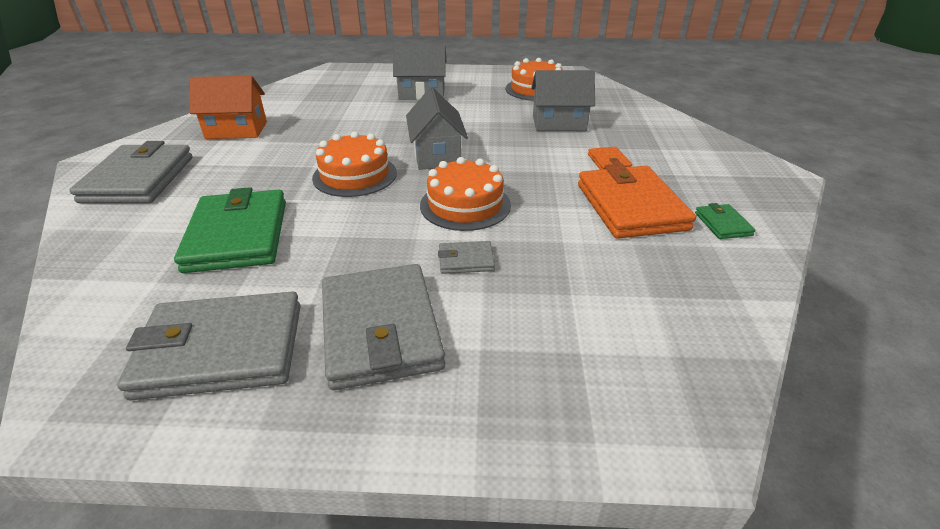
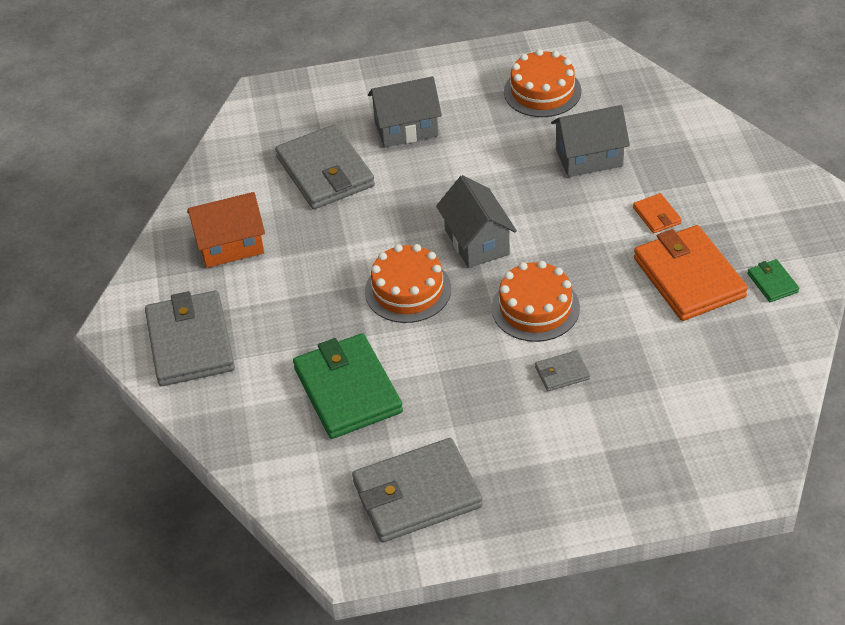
camera: 10 degrees left, 10 degrees up
(381, 329) = (524, 451): grey wallet -> grey wallet (325, 171)

